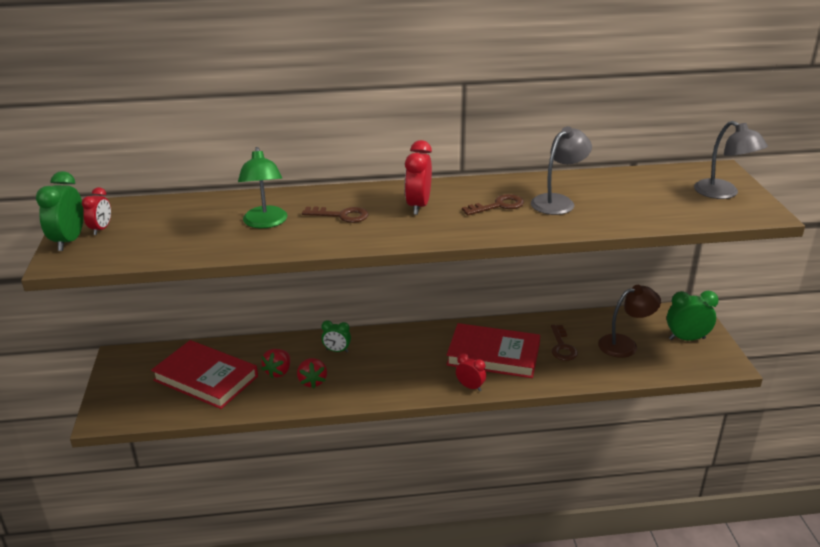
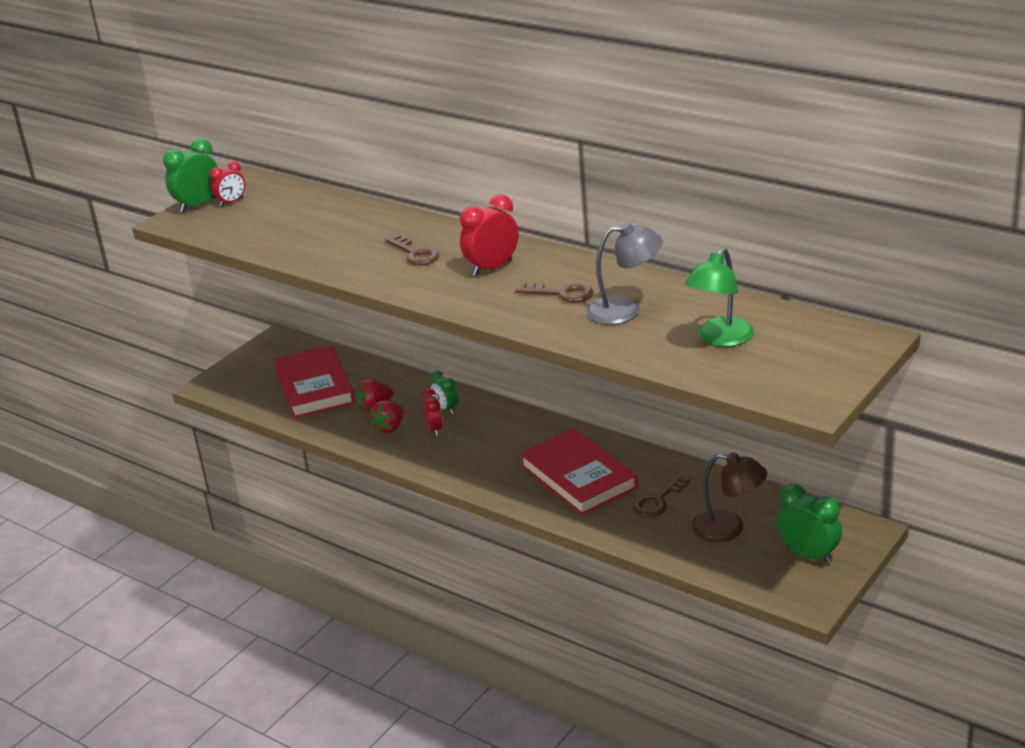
camera: 45 degrees right, 0 degrees up
(265, 223) = (348, 239): green lamp -> green lamp (720, 339)
(470, 387) = (513, 495): red clock -> red clock (435, 429)
(723, 193) = (815, 365): grey lamp -> none

